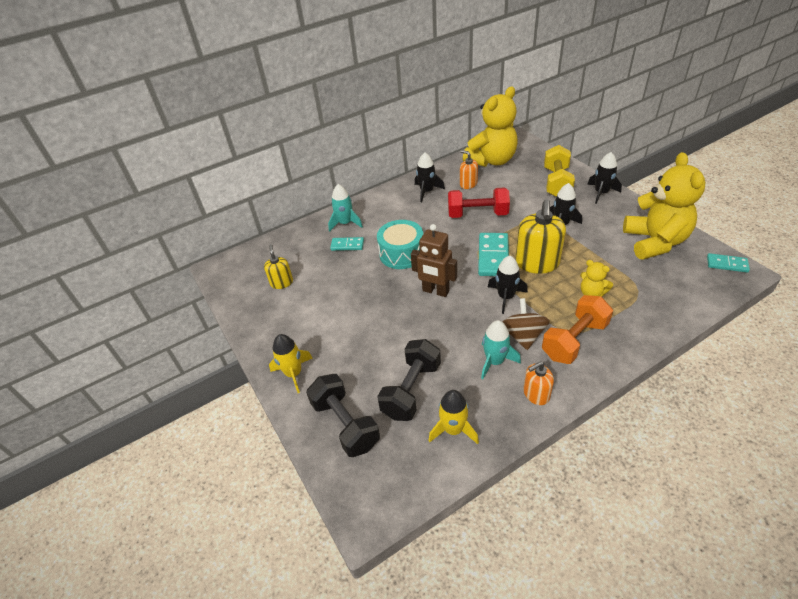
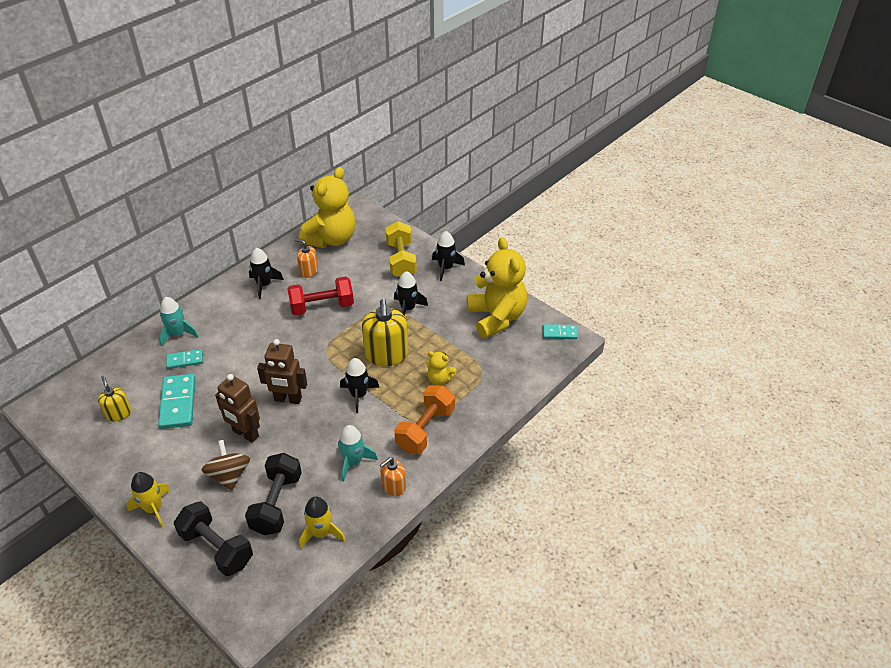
camera: 20 degrees left, 0 degrees up
(390, 317) = (245, 434): none -> brown robot
(401, 253) = (246, 362): turquoise drum -> none
(493, 256) = (343, 353): turquoise domino -> turquoise domino (178, 403)
(523, 335) = (378, 432): brown spinning top -> brown spinning top (229, 475)

